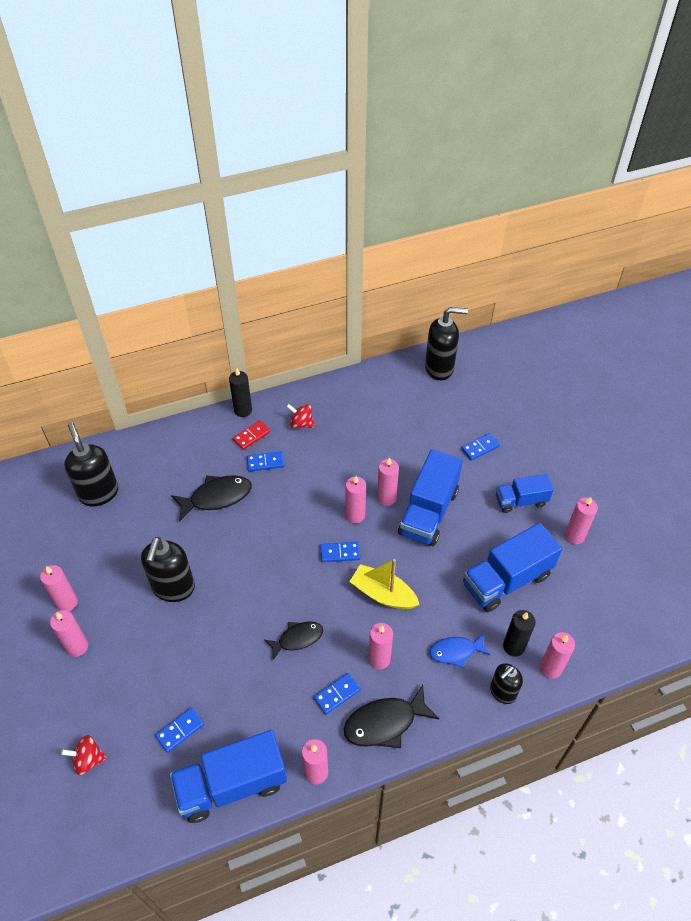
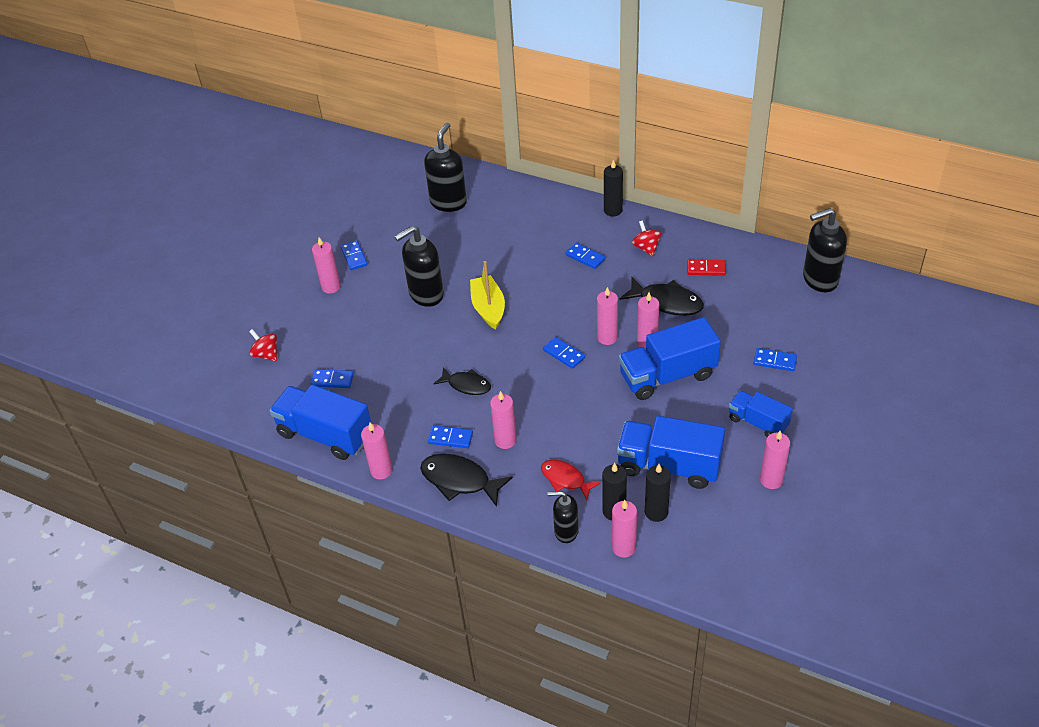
camera: 50 degrees right, 5 degrees down
(67, 602) = (354, 256): pink candle -> blue domino
(217, 497) = (522, 257): black fish -> black fish (667, 302)
(251, 436) = (597, 232): red domino -> red domino (706, 269)
(383, 594) = (561, 403): yellow boat -> yellow boat (488, 308)
(439, 368) = (819, 279): black soap dispenser -> black soap dispenser turned 120 degrees clockwise
(455, 651) = (565, 479): blue fish -> red fish
(539, 622) = (656, 512): none -> black candle

